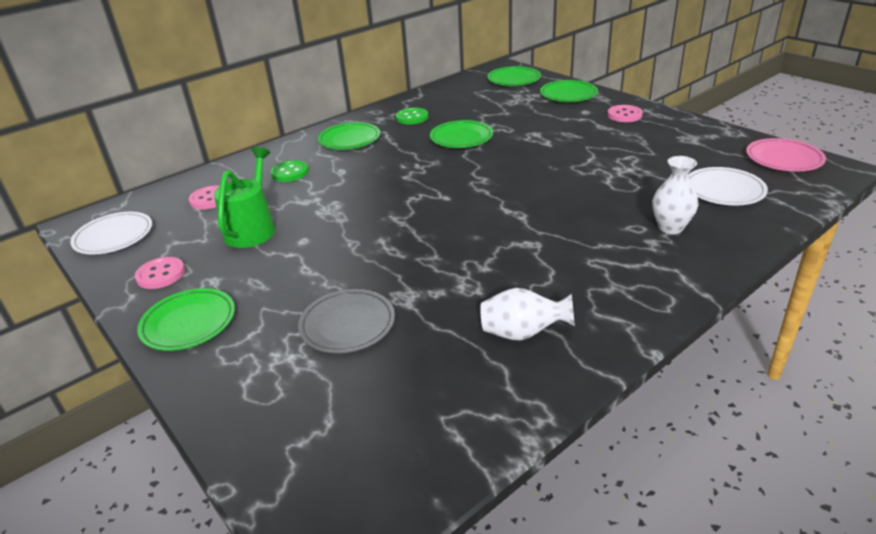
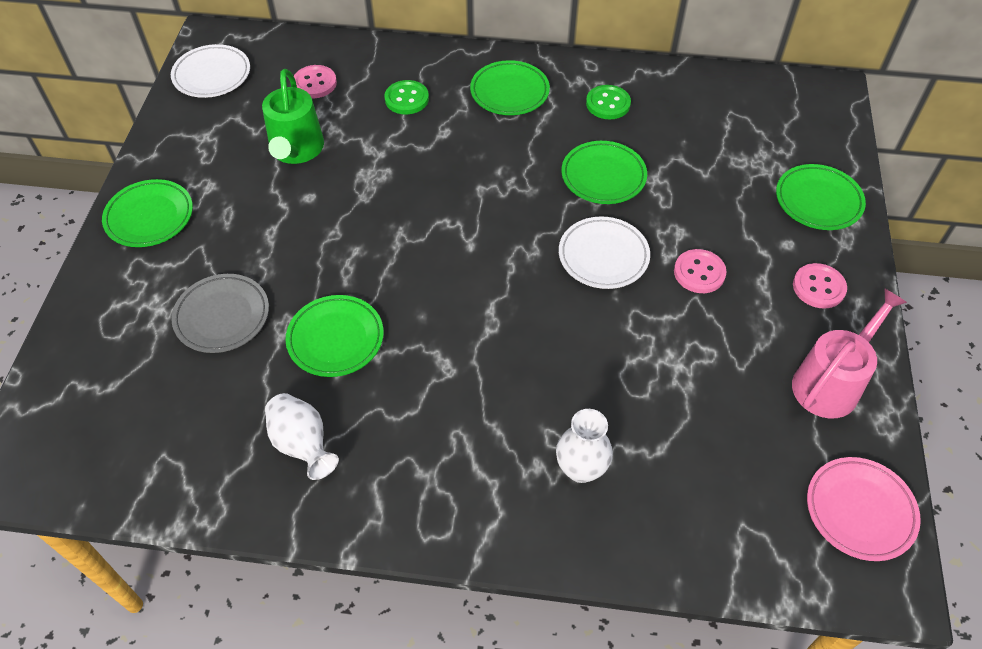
camera: 45 degrees right, 20 degrees up
(160, 274) = (190, 148): pink button -> pink button (699, 272)
(252, 229) = (296, 150): green watering can -> green watering can turned 120 degrees clockwise
(514, 80) = (804, 124): green plate -> green plate (335, 339)
(691, 135) = (830, 383): none -> pink watering can
(724, 190) = (712, 482): white plate -> white plate (603, 256)

